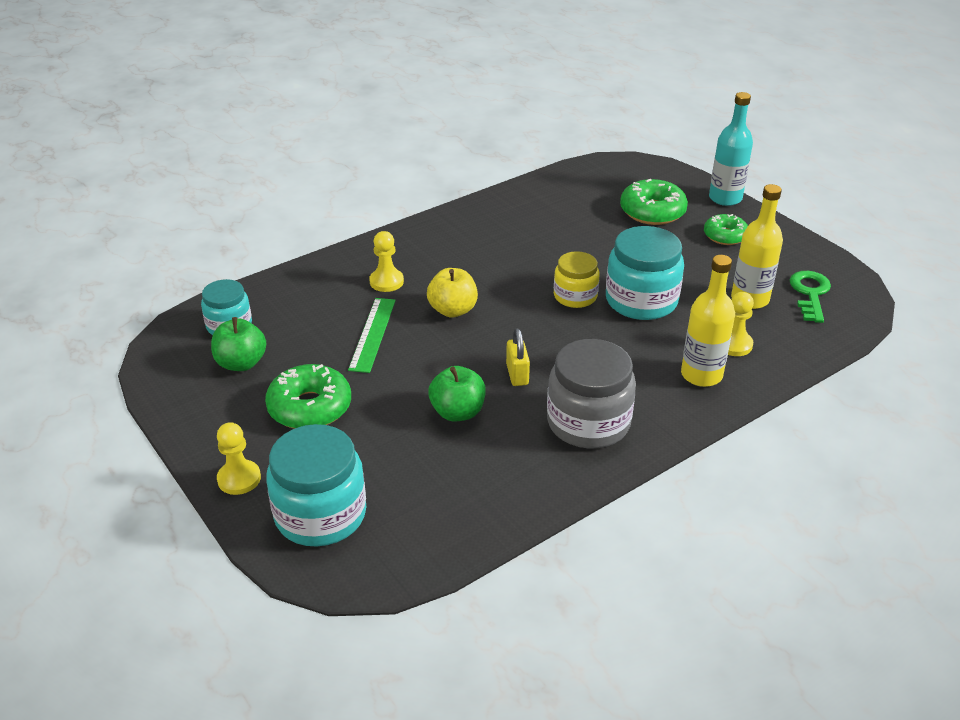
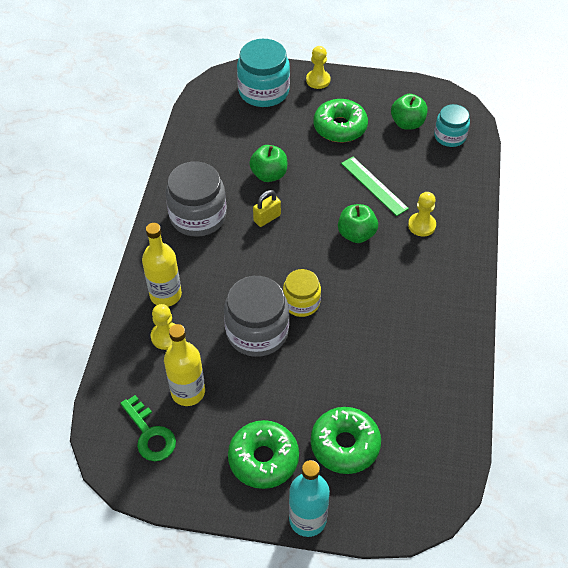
camera: 135 degrees right, 15 degrees up
(453, 310) = (356, 234): yellow apple -> green apple
(517, 374) = (267, 218): yellow padlock -> yellow padlock turned 75 degrees counterclockwise
(641, 300) = (257, 332): turquoise jar -> grey jar
(725, 236) = (263, 459): green donut -> green donut, size x1.55

